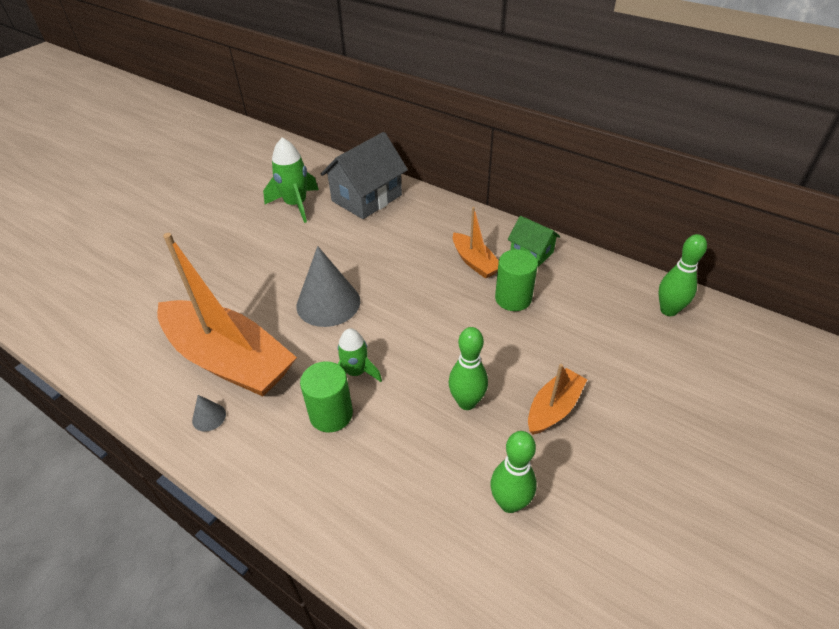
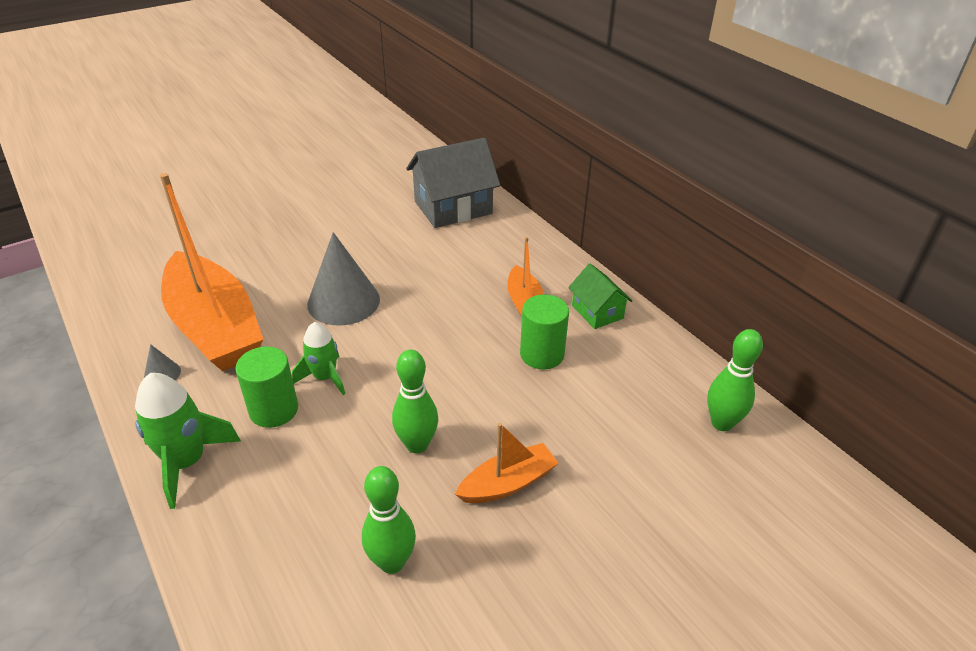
camera: 20 degrees right, 5 degrees down
(296, 205) = (376, 196): green rocket -> green rocket (187, 462)

